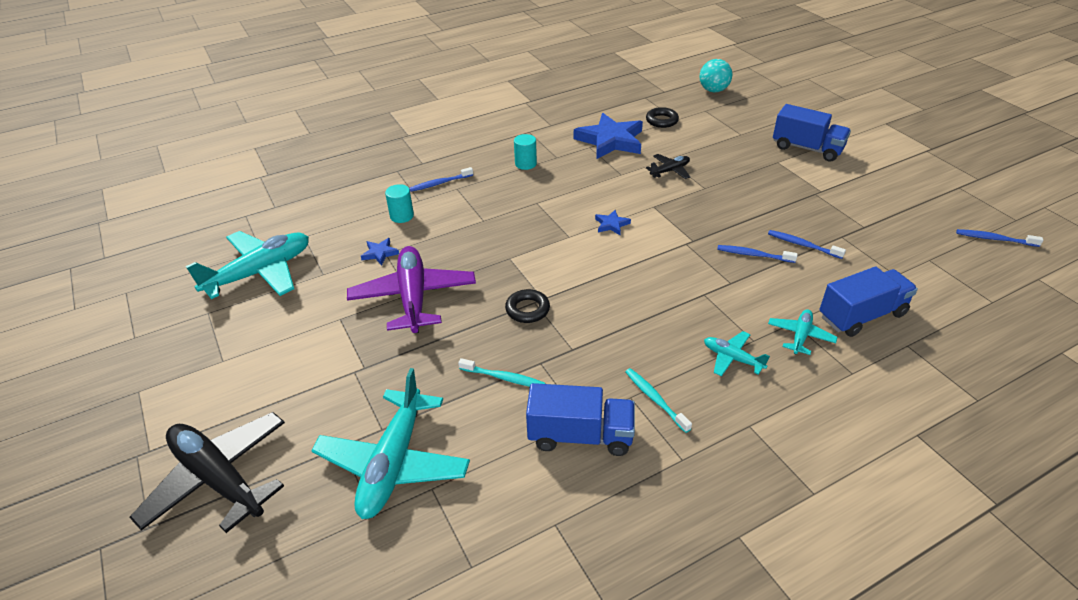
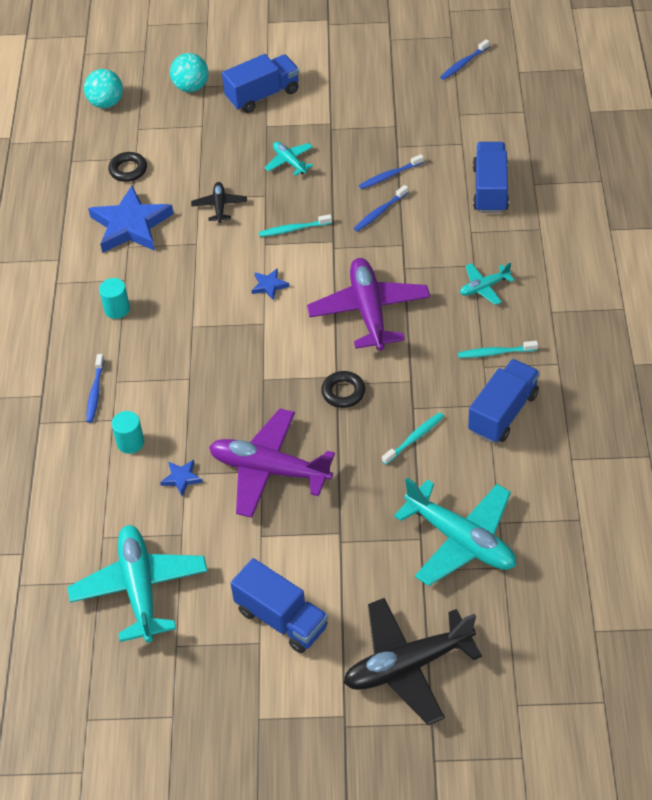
camera: 60 degrees left, 10 degrees up
(252, 365) = (281, 619): none -> blue truck
(633, 291) = (369, 311): none -> purple plane
(684, 215) = (293, 229): none -> turquoise toothbrush
(773, 116) = (191, 87): none -> turquoise ball
(800, 336) = (487, 236): turquoise plane -> turquoise plane (289, 162)

